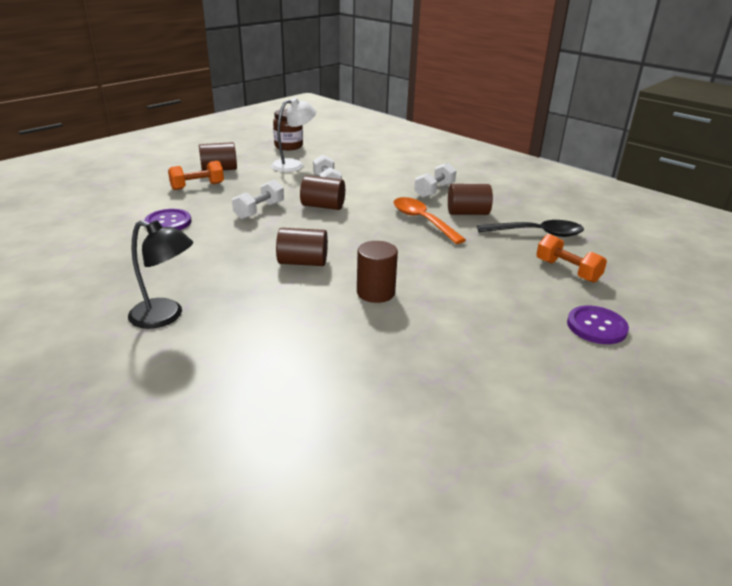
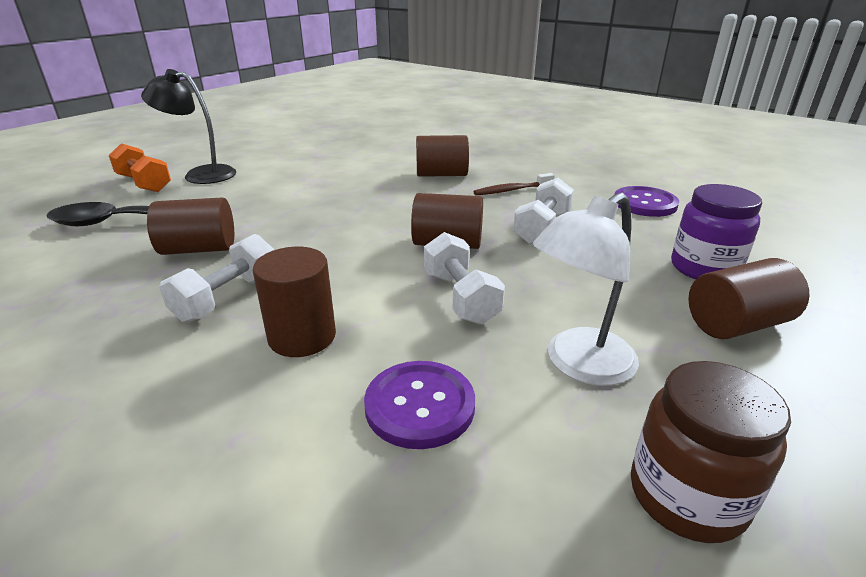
camera: 175 degrees right, 0 degrees up
(165, 316) = (529, 139): black lamp -> black lamp (201, 174)
(197, 186) = (704, 268): orange dumbbell -> purple jar
(254, 241) = (511, 190): none -> brown toothbrush
(375, 292) = (363, 158): brown cylinder -> brown cylinder (302, 337)
(422, 221) = (285, 230): orange spoon -> none
(596, 326) = (179, 149): purple button -> purple button (420, 406)

